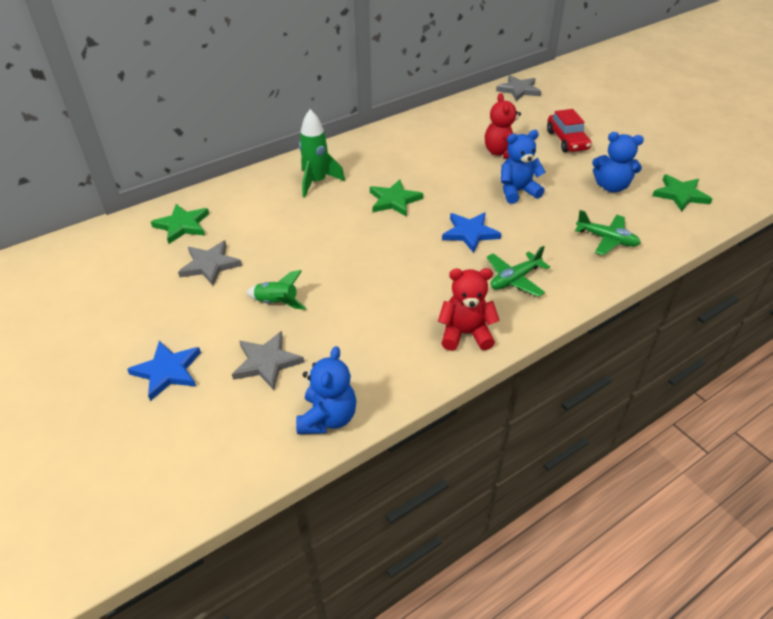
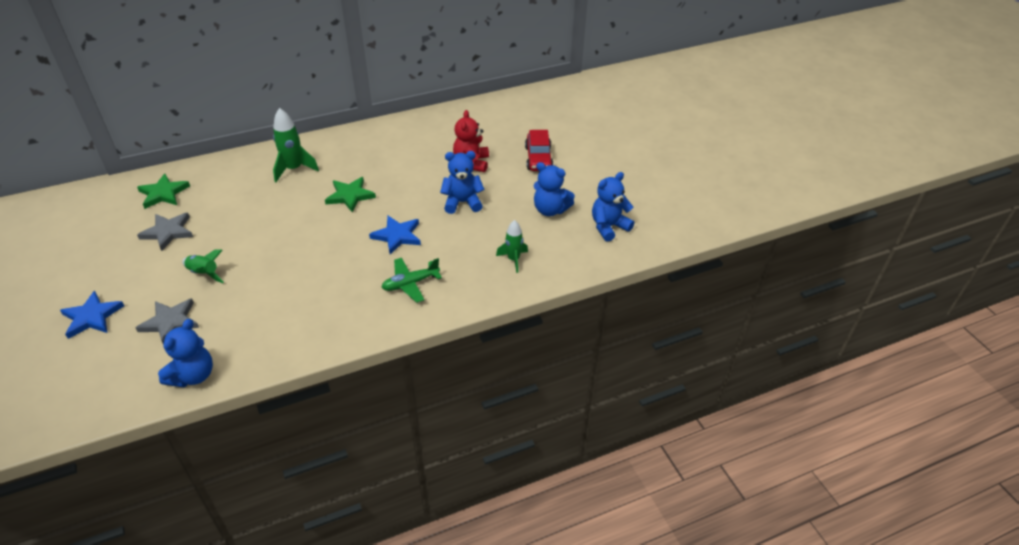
camera: 10 degrees right, 0 degrees up
(465, 334) = (340, 325): red teddy bear -> none
(519, 90) = (526, 101): grey star -> none
(607, 239) = (513, 260): green plane -> green rocket
(680, 195) = (608, 227): green star -> blue teddy bear

